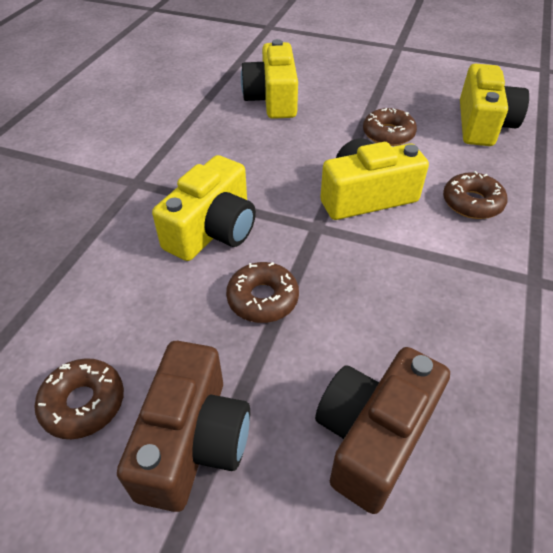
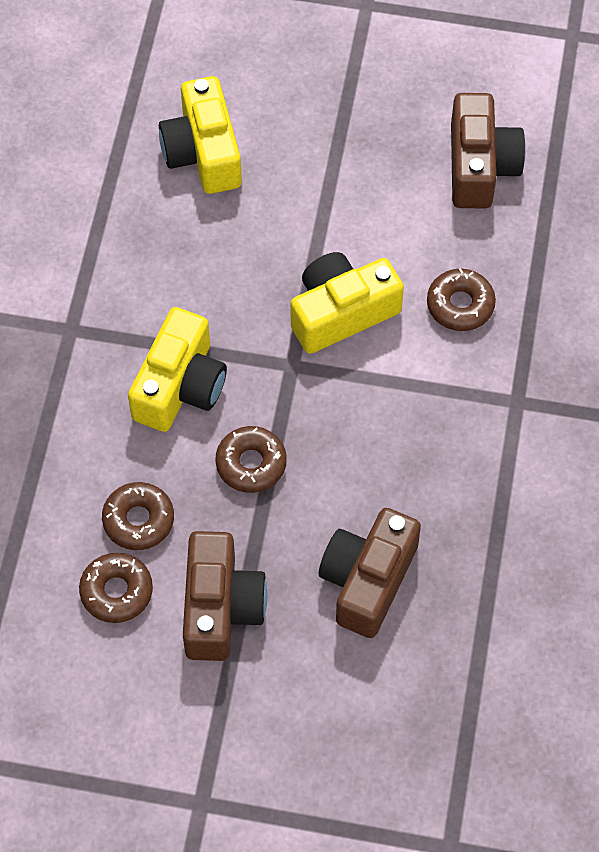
camera: 10 degrees left, 15 degrees up
(388, 134) = (361, 202): brown donut -> brown donut (138, 520)
(482, 124) = (480, 166): yellow camera -> brown camera

